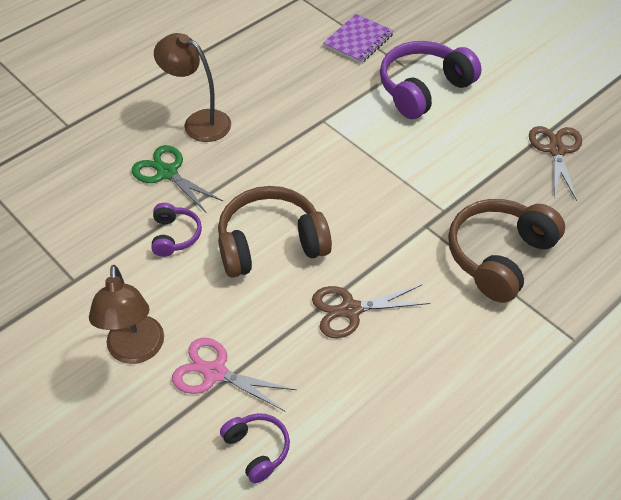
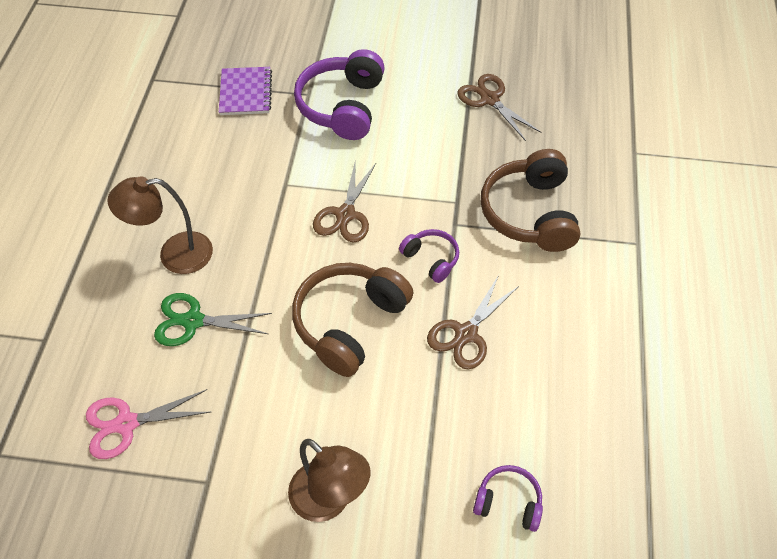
camera: 40 degrees left, 5 degrees up
(175, 236) = (259, 374): purple headphones -> purple headphones (431, 259)
(215, 373) = (414, 467): pink scissors -> pink scissors (126, 424)
(345, 167) = (345, 214): none -> brown scissors

